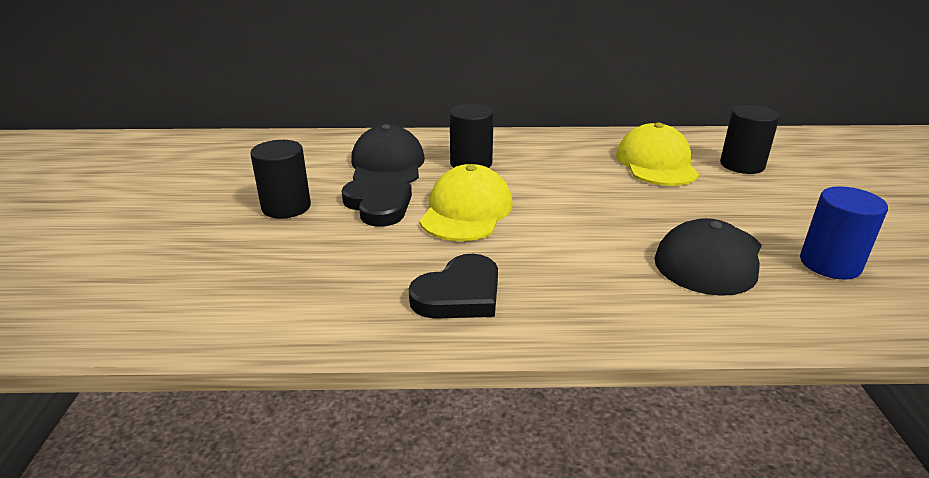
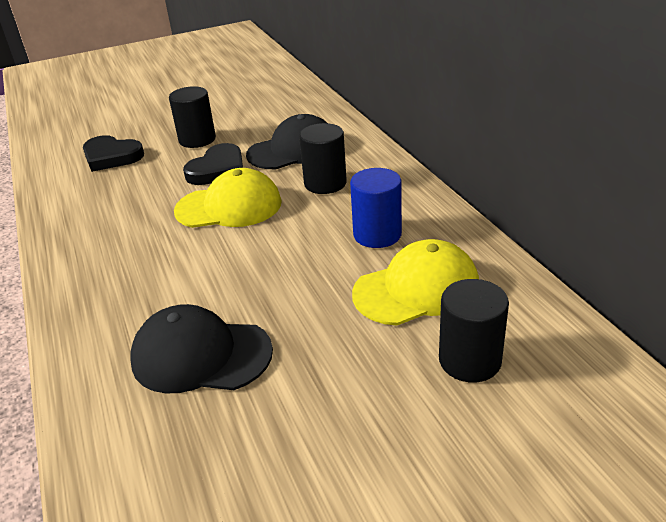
camera: 70 degrees right, 5 degrees up
(459, 294) = (101, 238): black heart -> black heart (111, 157)
(830, 264) = (220, 451): blue cylinder -> blue cylinder (377, 235)

